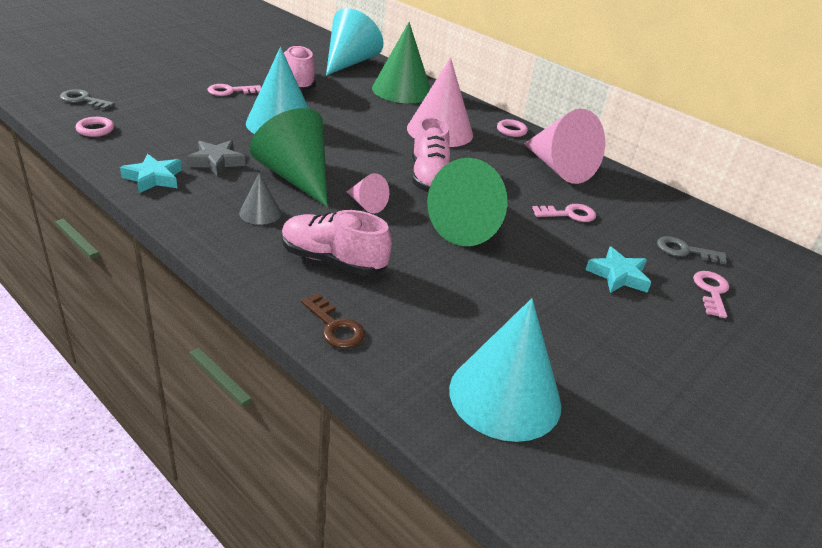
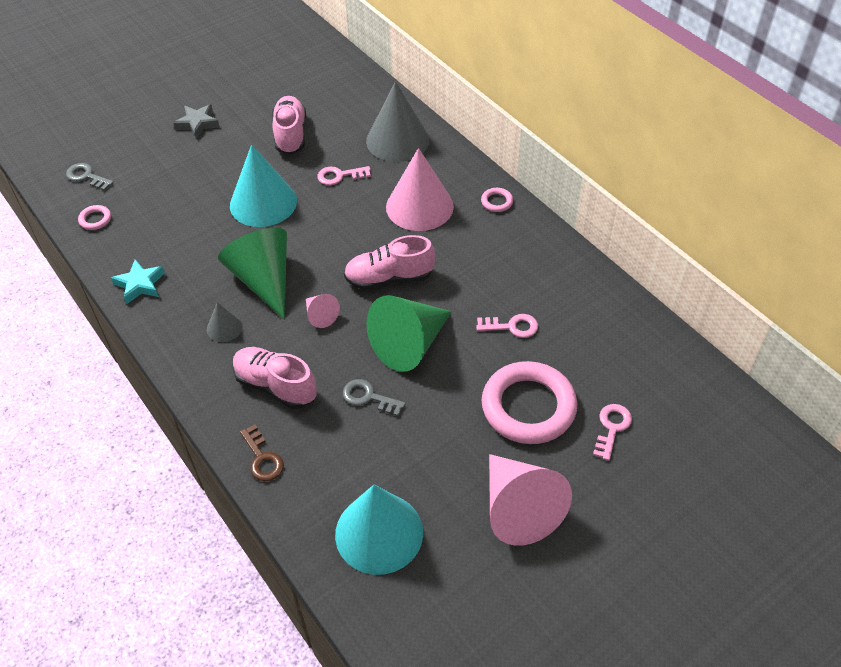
camera: 15 degrees right, 15 degrees up
(216, 162) = (196, 260): grey star -> grey star (198, 124)
(230, 91) = (222, 153): pink key -> pink key (339, 176)
(349, 62) = (352, 94): turquoise cone -> none
(402, 90) = (397, 140): green cone -> grey cone
(429, 178) = (389, 278): pink shoe -> pink shoe turned 75 degrees clockwise
(559, 168) = (527, 259): pink cone -> pink cone (518, 508)
(618, 275) = (528, 407): turquoise star -> pink ring
(684, 251) = (610, 376): grey key -> grey key (368, 397)

